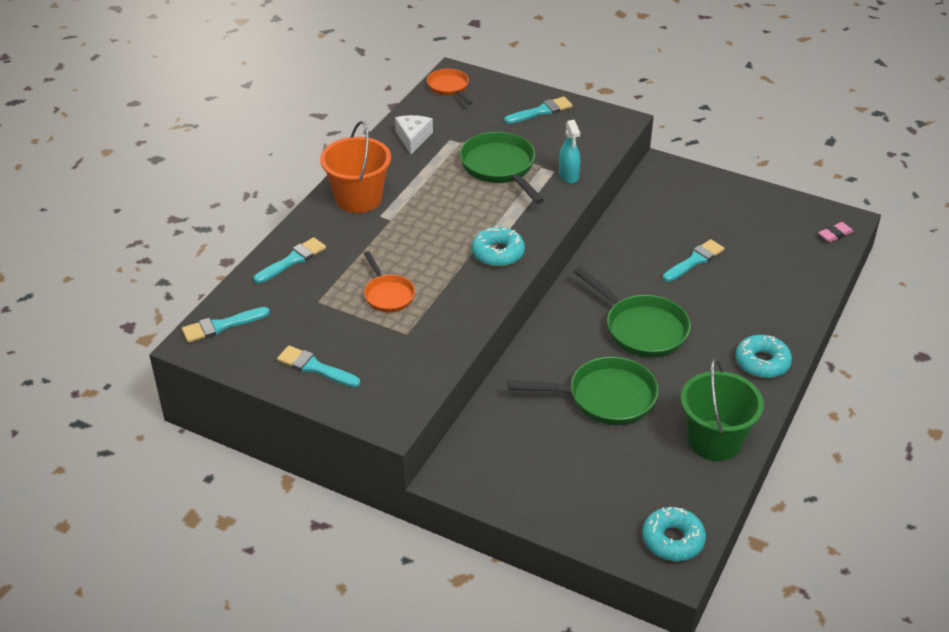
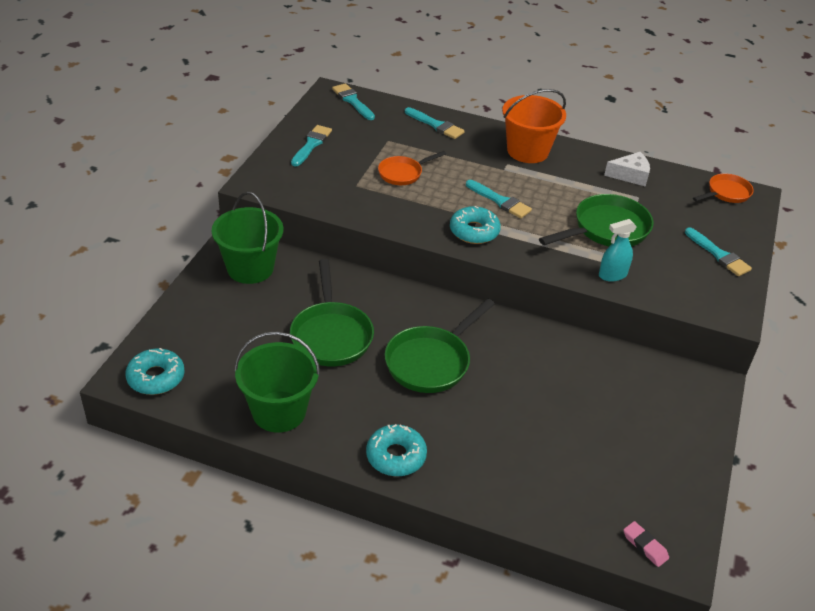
camera: 80 degrees right, 0 degrees up
(493, 461) = (250, 268): none -> green bucket
(695, 260) = (551, 406): turquoise brush -> turquoise brush (500, 201)

